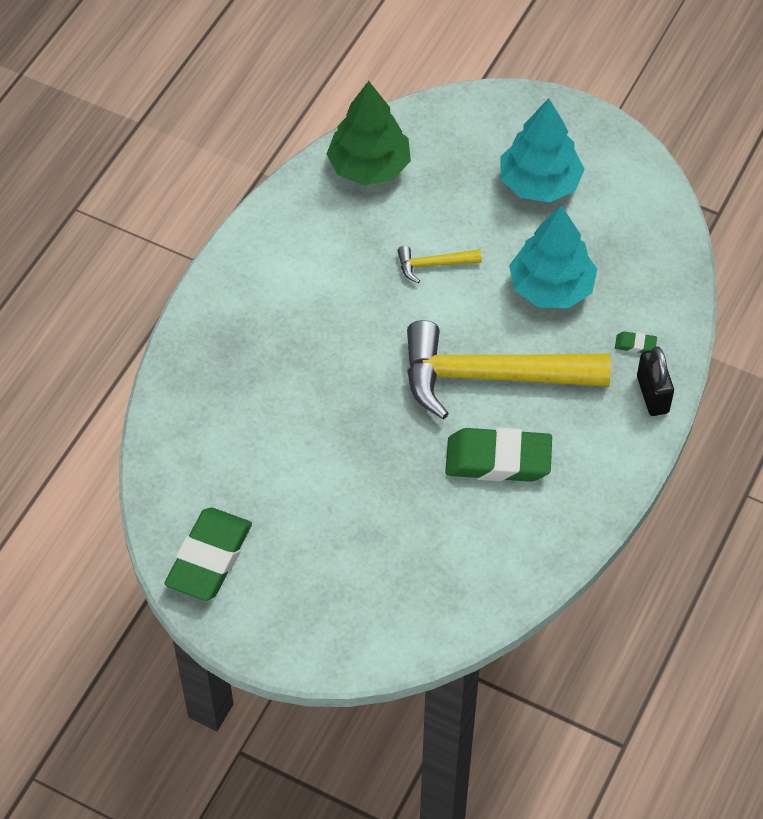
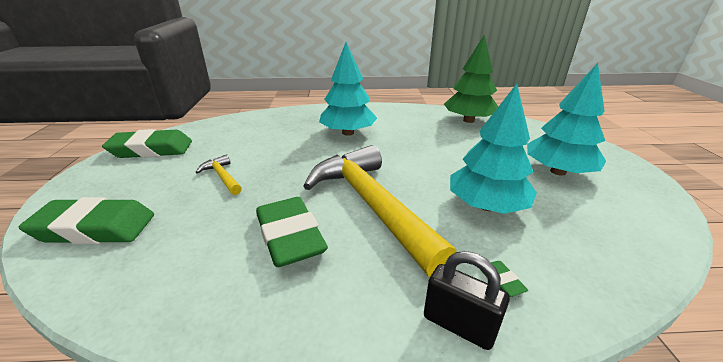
camera: 60 degrees right, 25 degrees down
(310, 321) = (348, 133): none -> turquoise tree
(383, 614) = (95, 228): none -> green eraser
(433, 265) = (435, 155): yellow hammer -> yellow hammer (222, 177)
(652, 394) = (459, 324): black padlock -> black padlock turned 75 degrees clockwise

